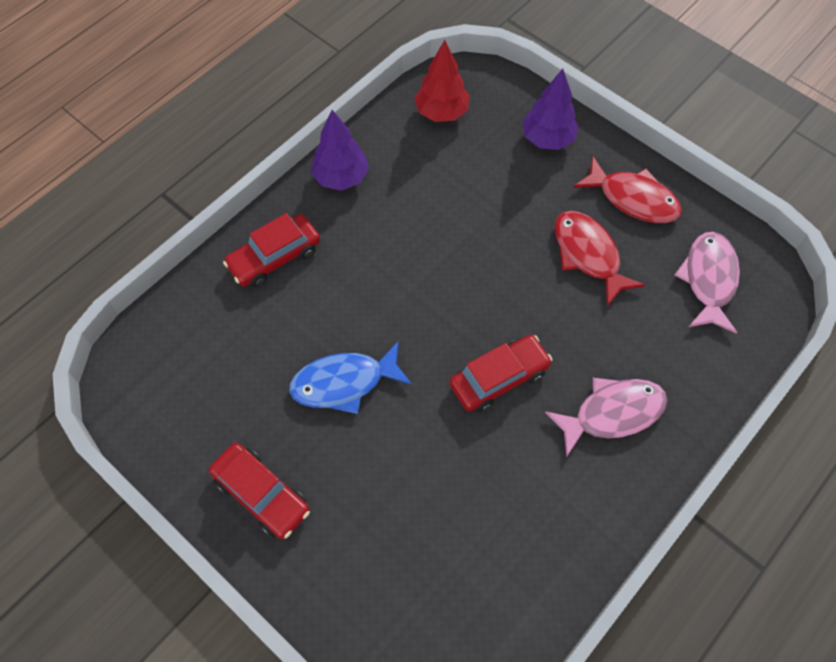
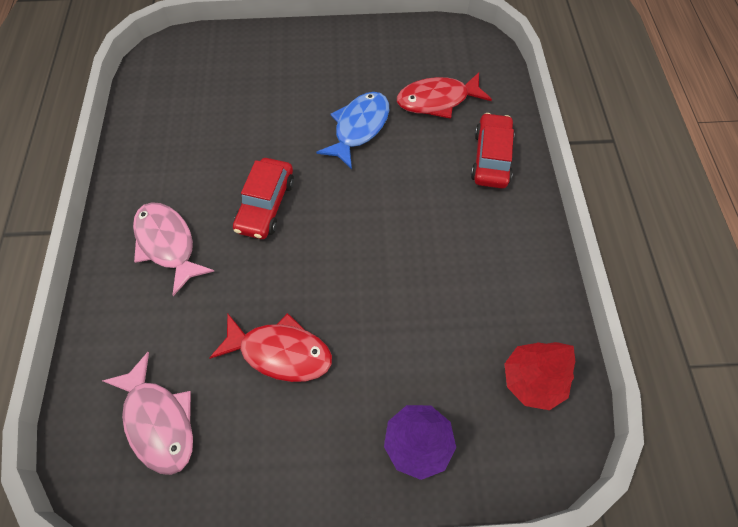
camera: 135 degrees right, 0 degrees up
(261, 494) = (339, 52): red car -> none
(341, 177) = (527, 247): purple tree -> none
(612, 413) = (168, 244): pink fish -> pink fish turned 120 degrees clockwise
(633, 199) = (285, 448): red fish -> red fish (437, 100)

